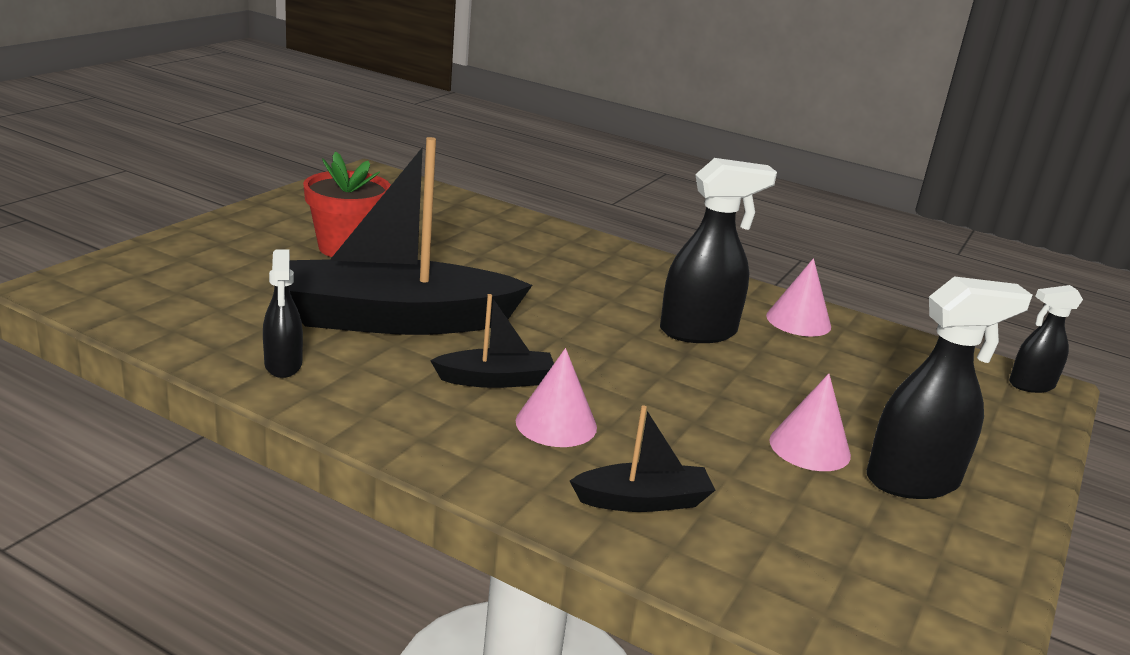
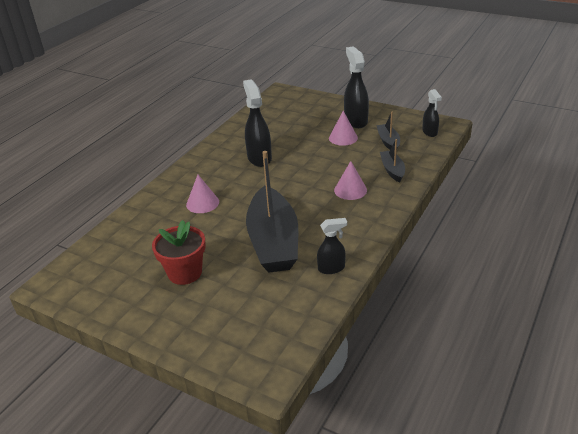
camera: 85 degrees left, 10 degrees up
(496, 380) = (321, 207): black boat -> black boat (388, 142)
(798, 321) = (241, 134): pink cone -> pink cone (202, 203)
(1031, 385) = (280, 93): black spray bottle -> black spray bottle (430, 132)

